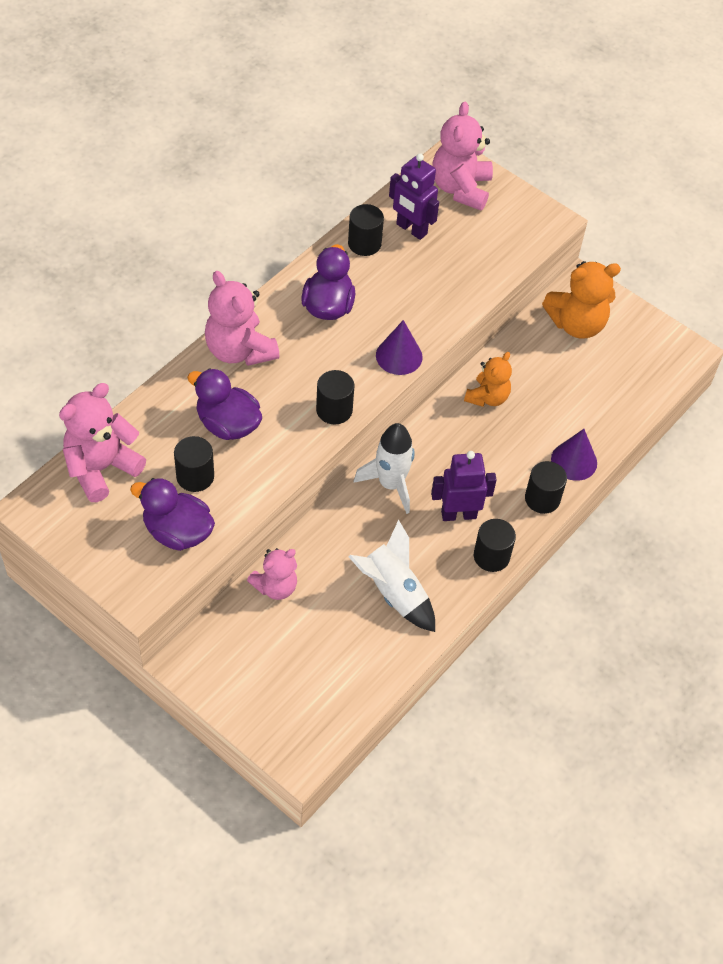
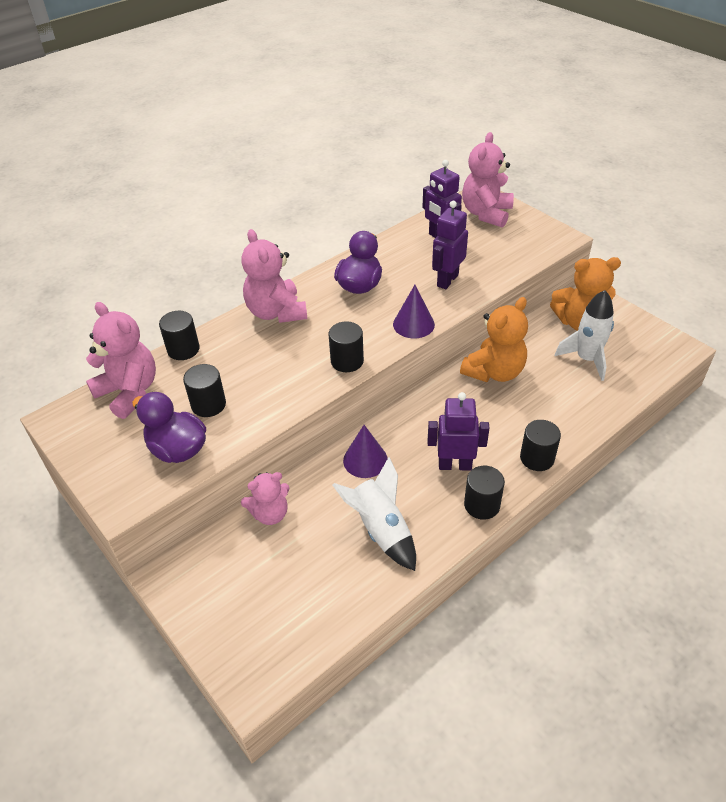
camera: 15 degrees right, 10 degrees down
(101, 468) = (129, 392): pink teddy bear -> pink teddy bear turned 75 degrees clockwise
(227, 424) = (250, 366): purple duck -> none
(364, 244) = (399, 245): black cylinder -> black cylinder (183, 349)
(391, 484) = (395, 434): white rocket -> white rocket (586, 359)
(427, 292) = (447, 280): none -> purple robot
(487, 397) = (494, 372): orange teddy bear -> orange teddy bear, size x1.56
(574, 461) = (570, 428): purple cone -> purple cone (365, 460)

